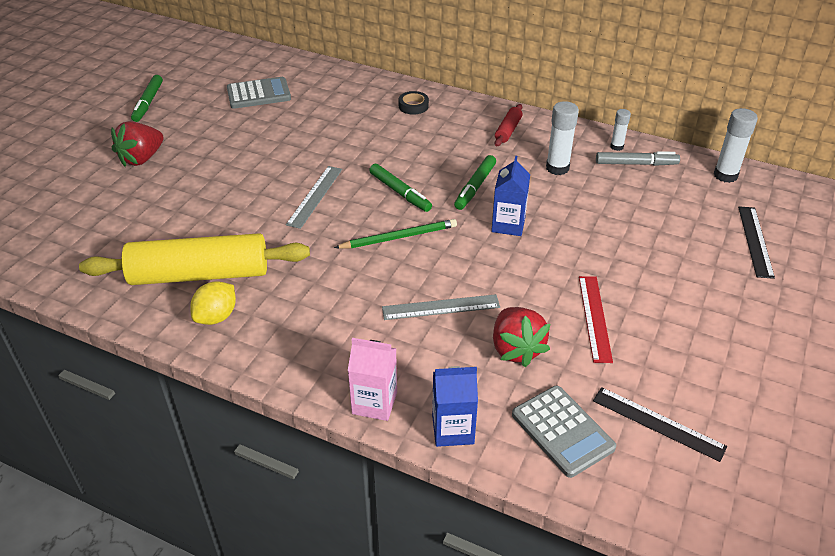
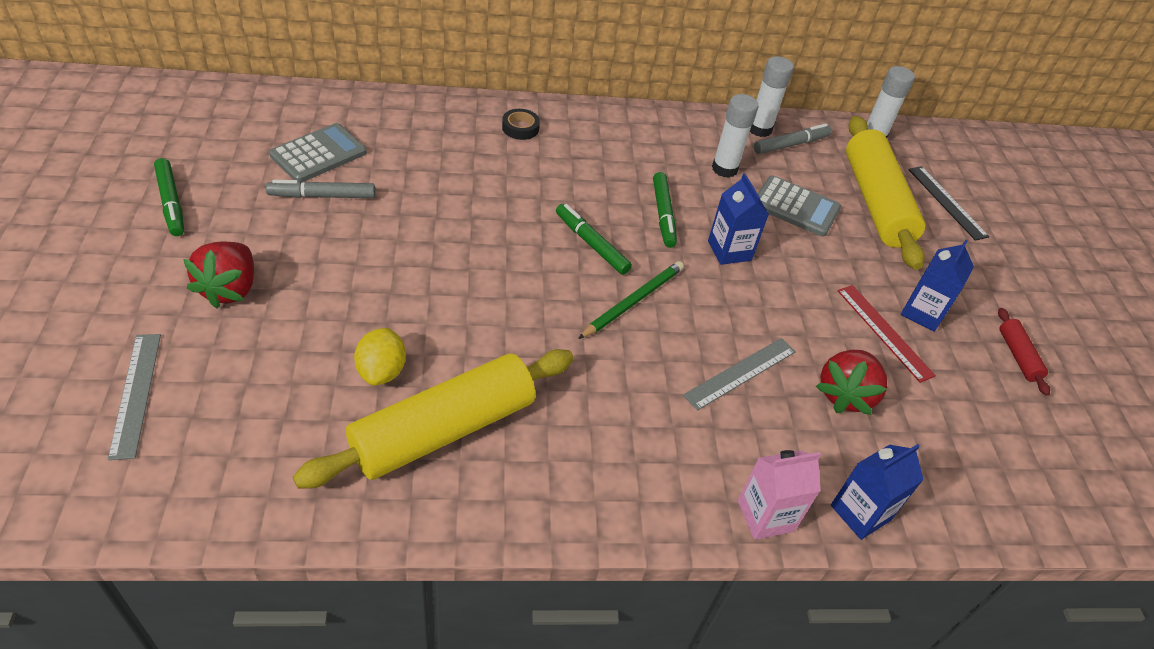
camera: 35 degrees left, 5 degrees up
(216, 316) = (510, 479): yellow lemon -> yellow lemon (382, 371)
(240, 119) = (322, 196): none -> grey marker
(315, 196) = (500, 277): grey ruler -> grey ruler (136, 394)
(400, 192) = (591, 244): green marker -> green marker turned 150 degrees counterclockwise
(508, 130) = (643, 135): red rolling pin -> red rolling pin (1018, 356)
(516, 349) = (845, 394): red strawberry -> red strawberry turned 75 degrees clockwise
(562, 431) = (951, 469): grey calculator -> grey calculator (795, 207)
(616, 147) = (759, 129): white glue stick -> white glue stick, size x1.69
(646, 315) = (922, 313): none -> blue carton
(658, 423) = (1016, 426): black ruler -> none
(679, 224) = (875, 202): none -> yellow rolling pin

